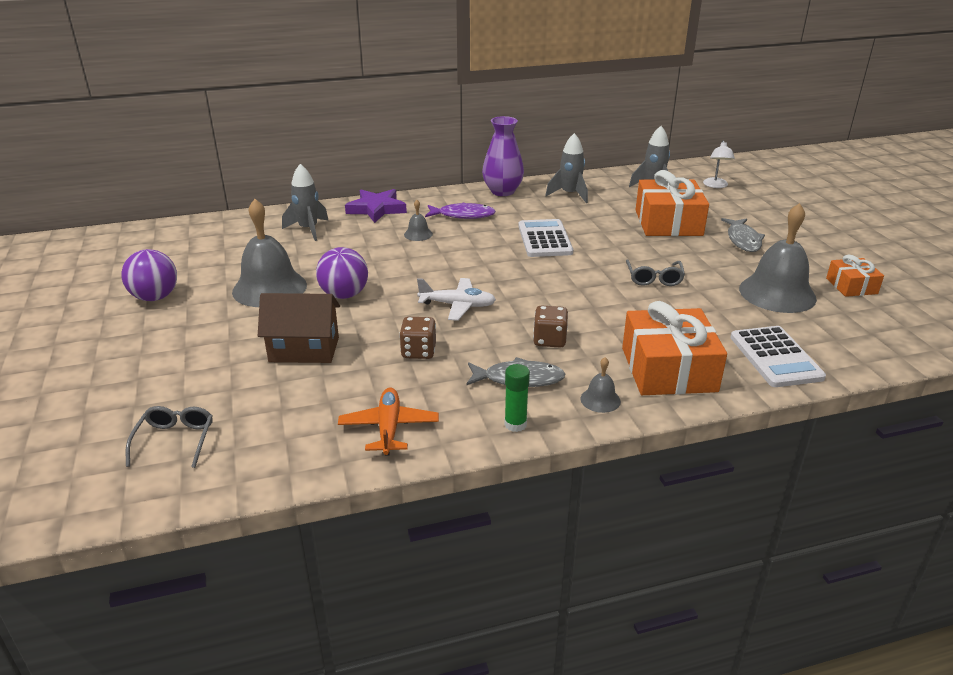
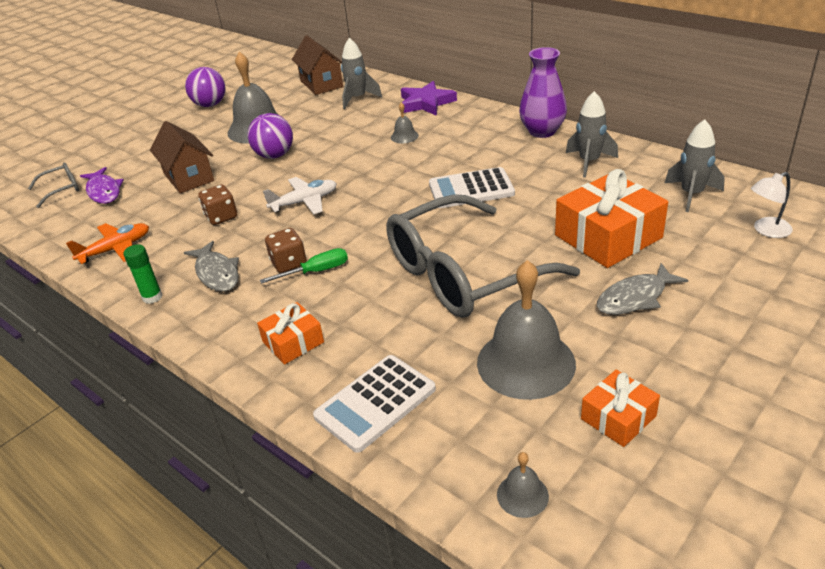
camera: 60 degrees right, 5 degrees up
(240, 234) = (321, 84): none -> brown house
(457, 305) = (304, 202): white plane -> white plane turned 90 degrees counterclockwise
(463, 215) = (466, 137): purple fish -> purple fish (104, 191)
(544, 239) = (471, 189): white calculator -> white calculator turned 150 degrees counterclockwise
(578, 331) = (316, 271): none -> green screwdriver
(600, 400) = (214, 323): grey bell -> grey bell (522, 495)
(654, 278) = (463, 273): grey glasses -> grey glasses, size x2.49
(668, 369) = (293, 342): orange gift -> orange gift, size x0.54

